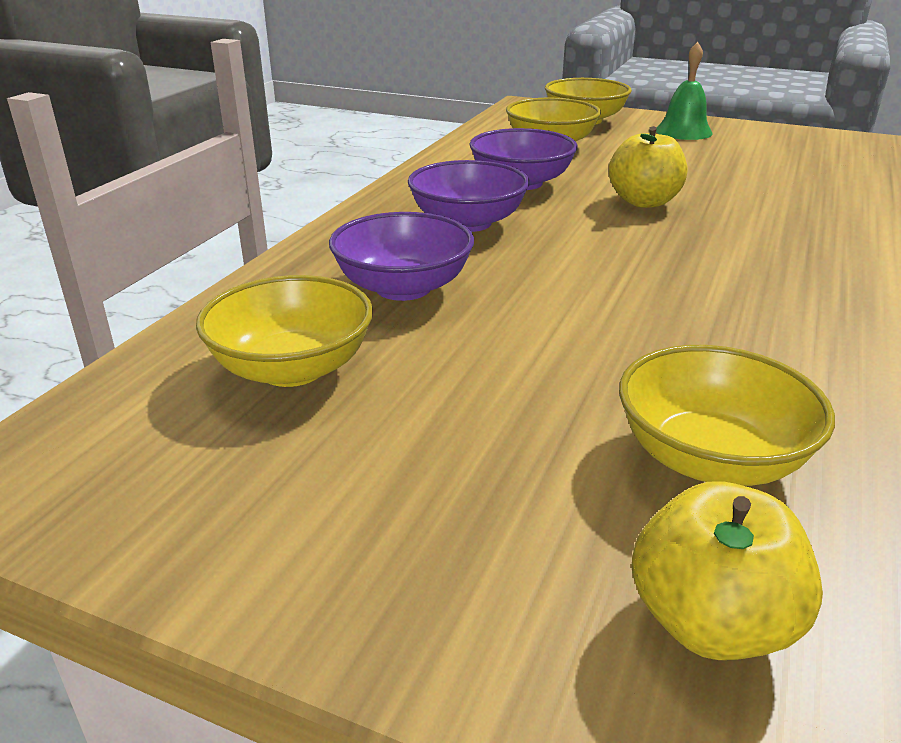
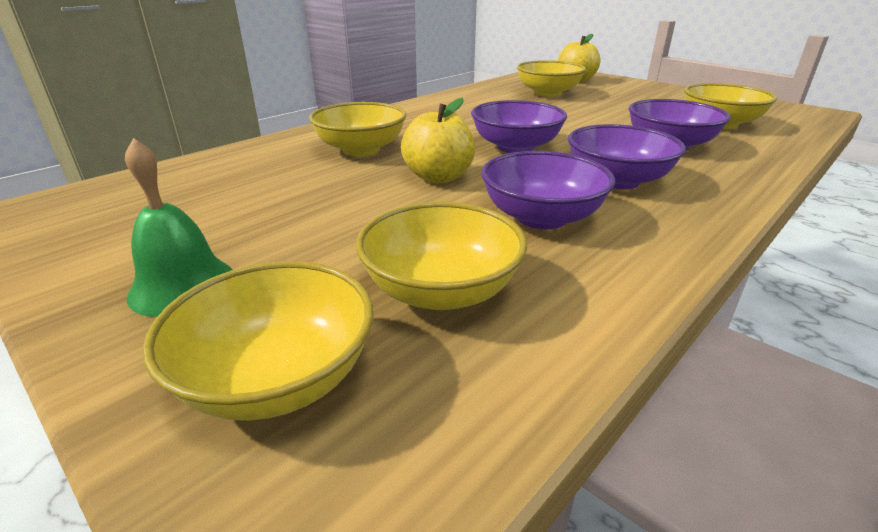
camera: 160 degrees left, 0 degrees up
(609, 251) = (515, 147): none -> purple bowl
(778, 220) = (361, 149): none -> yellow bowl

